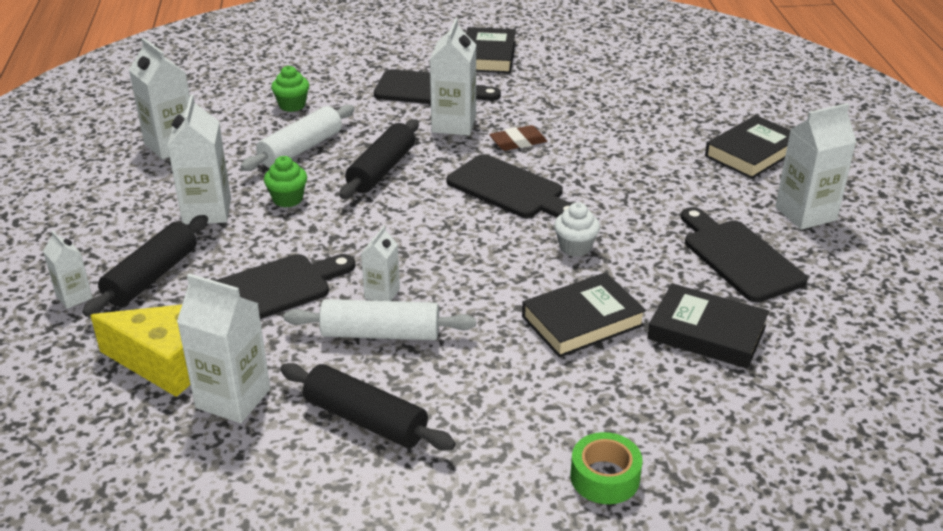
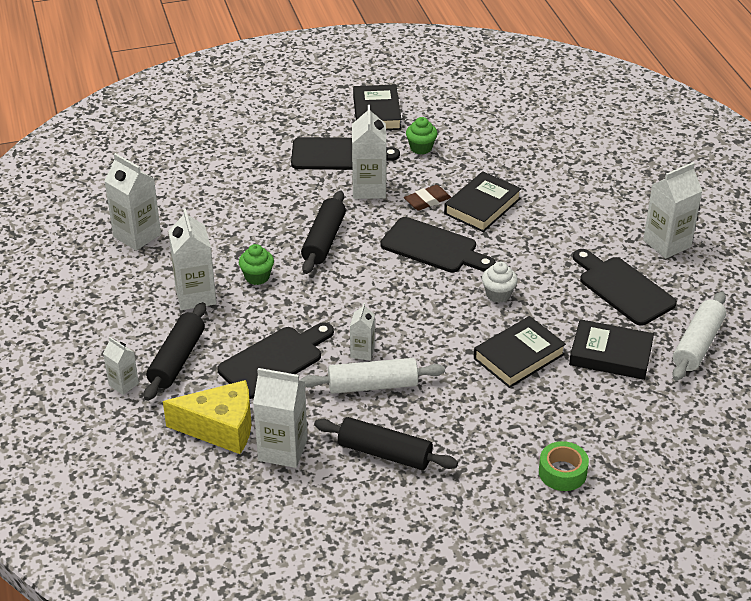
camera: 10 degrees left, 5 degrees up
(292, 105) = (224, 183): green cupcake -> green cupcake (421, 148)
(301, 149) = (249, 227): white rolling pin -> white rolling pin (697, 344)
(752, 153) = (617, 190): black book -> black book (482, 206)

